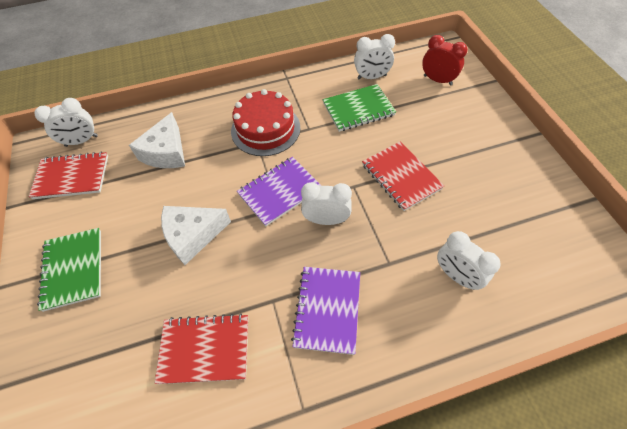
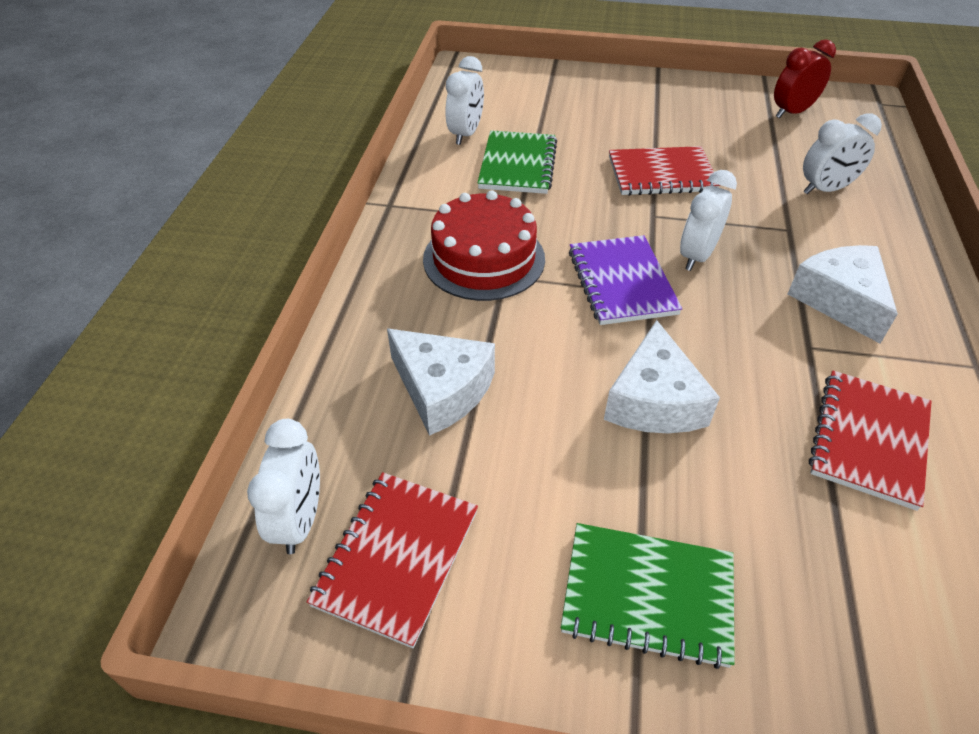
camera: 65 degrees left, 10 degrees down
(327, 310) = (839, 300): purple notebook -> white cheese
(437, 80) = (520, 92): red clock -> red clock (792, 112)

